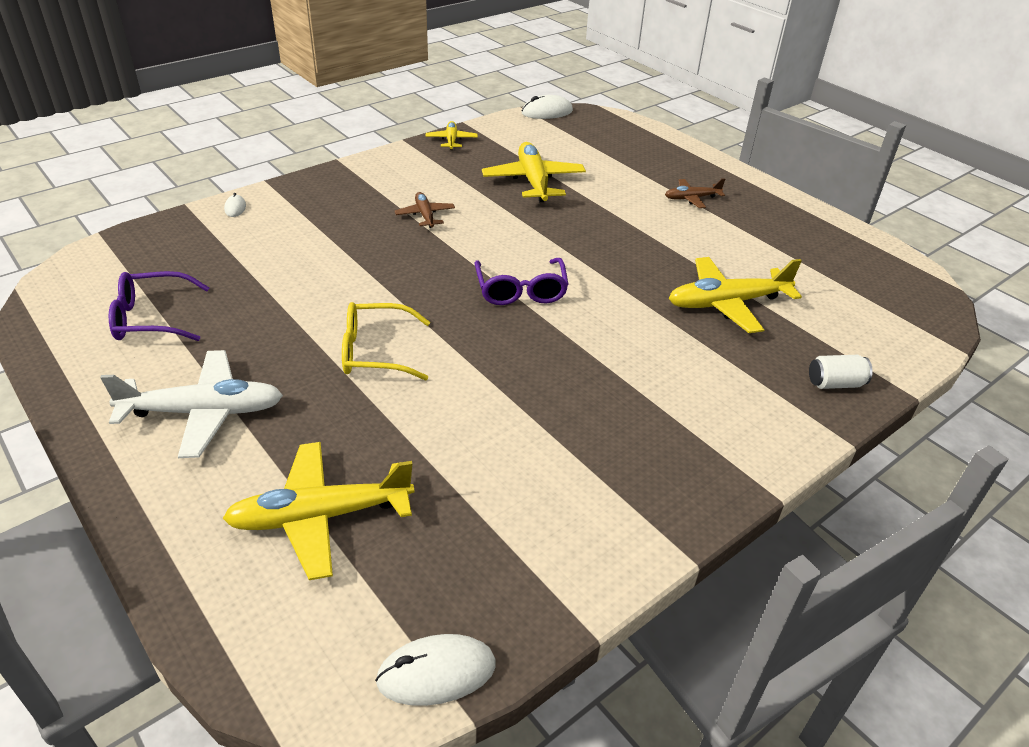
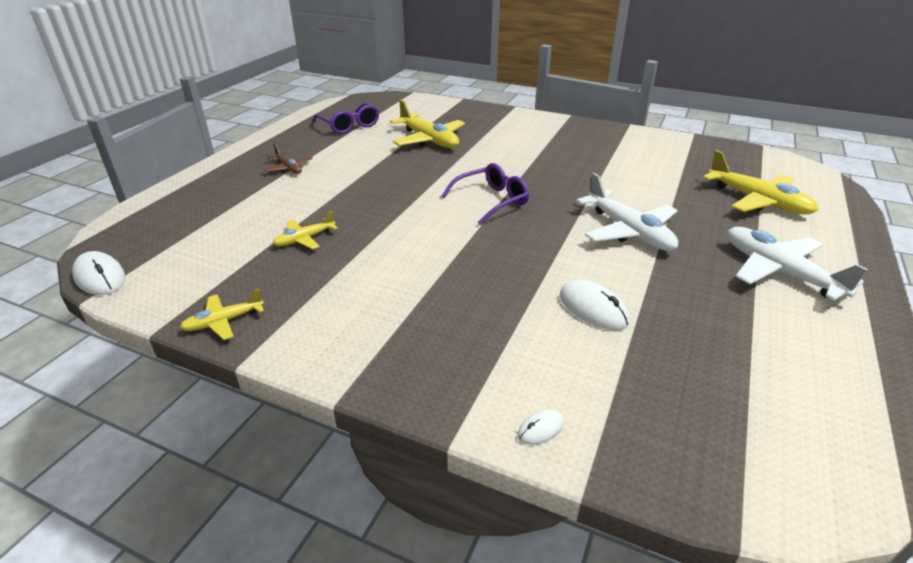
camera: 115 degrees left, 5 degrees down
(151, 318) = (763, 362): purple glasses -> purple glasses (349, 126)
(375, 352) = (629, 231): yellow glasses -> white plane
(425, 215) = (423, 277): brown plane -> none
(436, 672) = (762, 154): white mouse -> white mouse (593, 308)
(533, 181) = (304, 239): yellow plane -> yellow plane, size x0.54
(835, 383) = (474, 112): white can -> none

